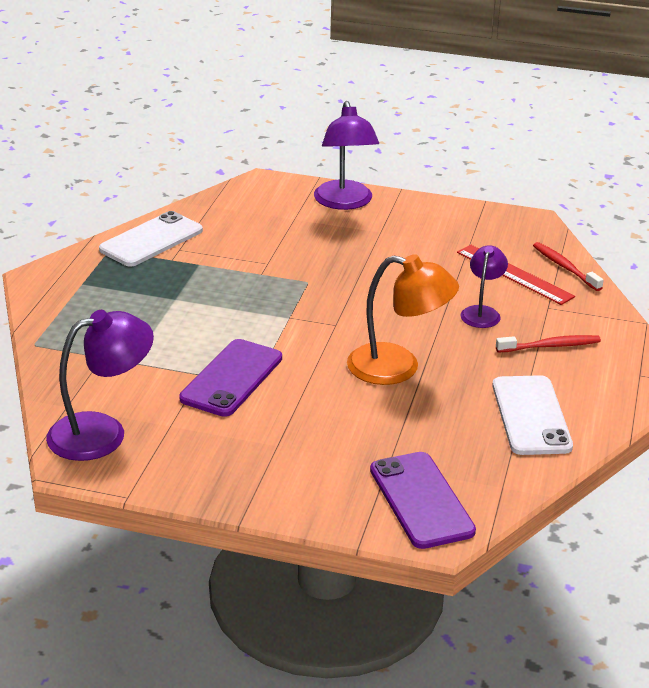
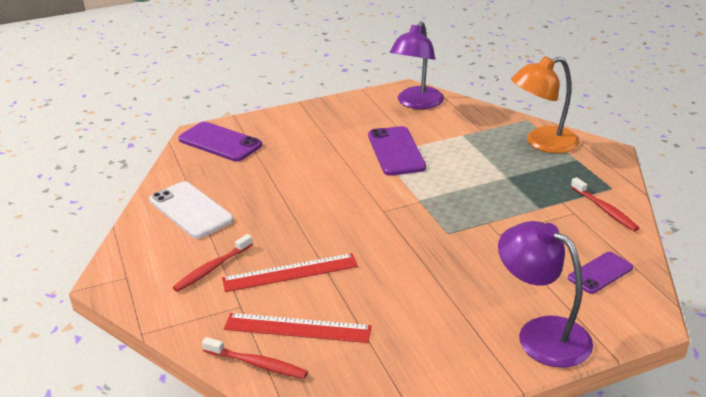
camera: 145 degrees right, 0 degrees up
(151, 240) = (604, 209): white phone -> red toothbrush
(243, 210) = (600, 273): none -> purple phone
(398, 368) = (306, 201): orange lamp -> orange lamp (542, 143)
(482, 312) = (290, 272): purple lamp -> red ruler

